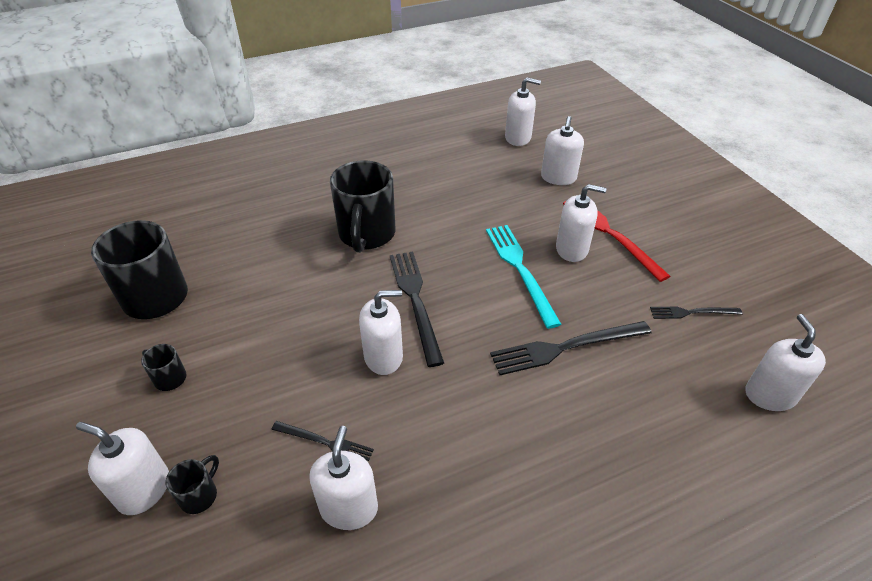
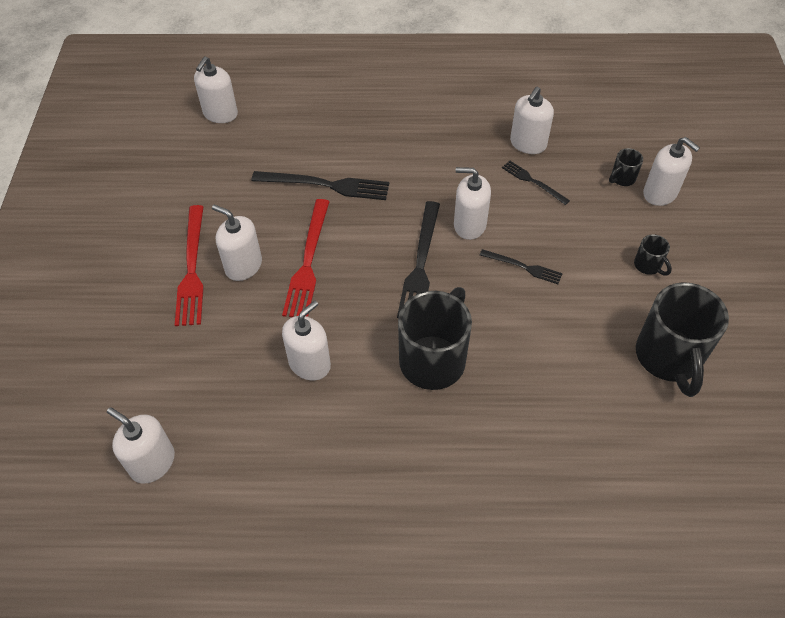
camera: 155 degrees left, 10 degrees up
(520, 270) = (308, 262): turquoise fork -> red fork
(558, 177) = (170, 365): white soap dispenser -> white soap dispenser (309, 364)
(692, 312) = (206, 177): black fork -> black fork (523, 267)

